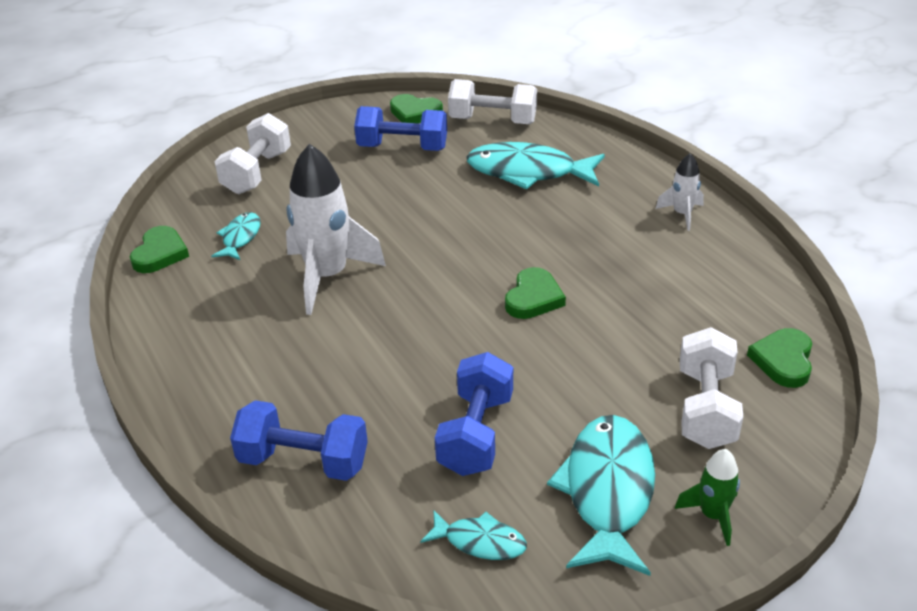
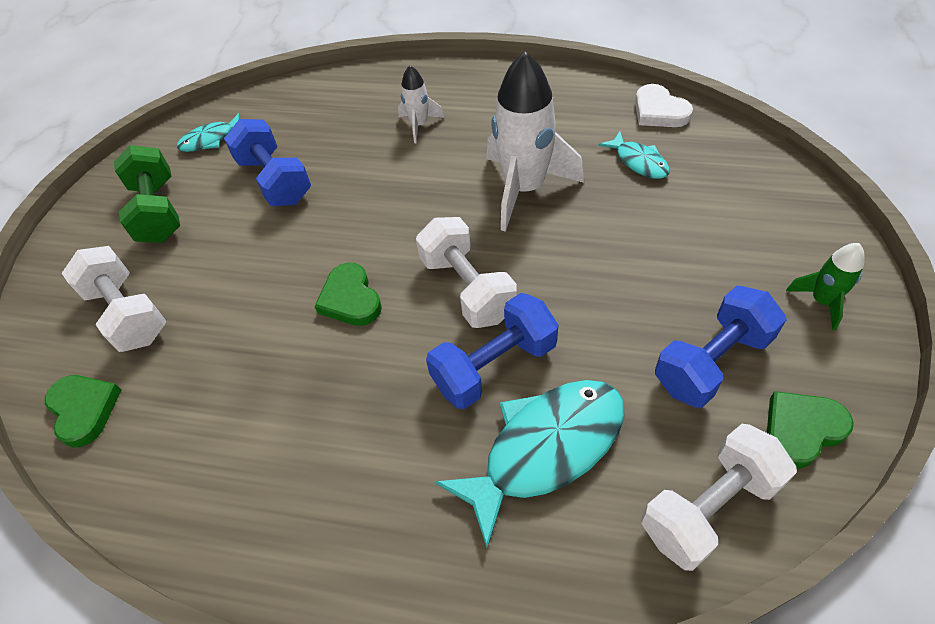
camera: 135 degrees right, 15 degrees up
(160, 253) = (659, 111): green heart -> white heart
(257, 172) = (755, 216): white dumbbell -> white dumbbell (467, 288)
(303, 461) = (354, 100): blue dumbbell -> blue dumbbell (494, 366)
(607, 491) = (158, 211): turquoise fish -> green dumbbell
(682, 214) = (313, 537): white rocket -> white rocket (419, 125)
(712, 515) = (79, 246): green rocket -> green rocket (821, 301)

